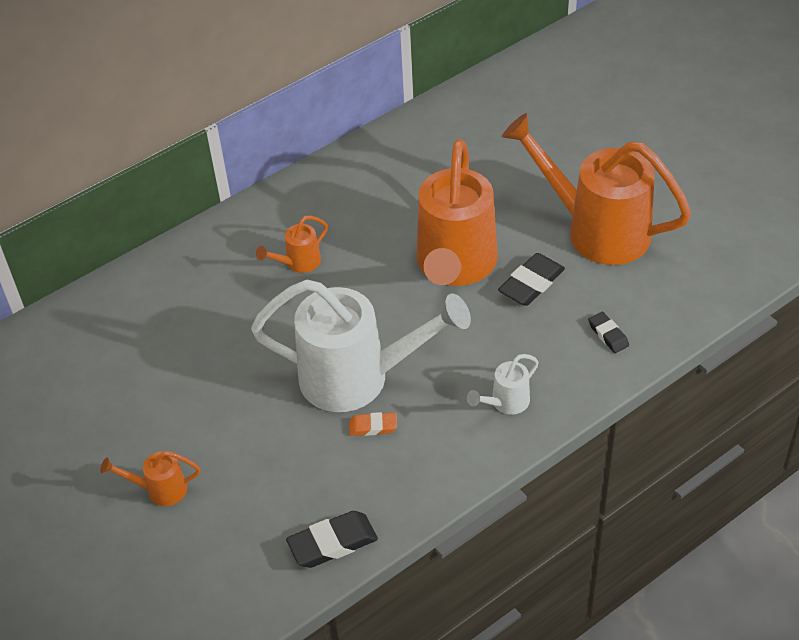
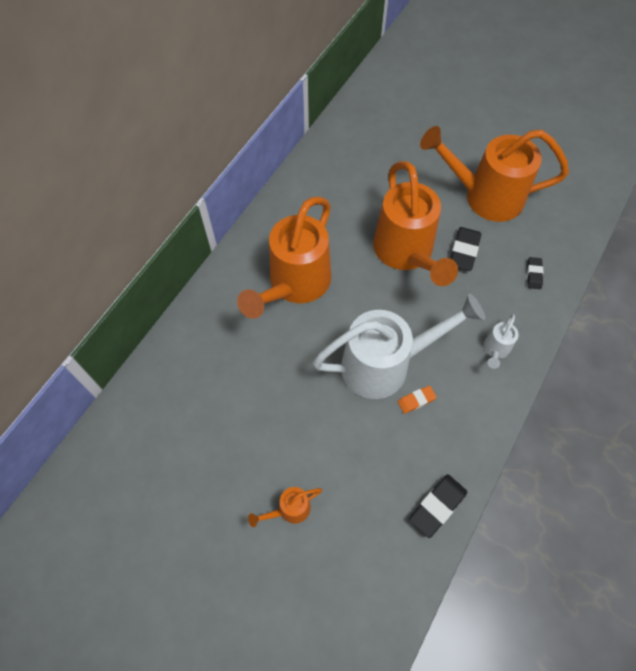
camera: 25 degrees left, 15 degrees up
(298, 263) = (295, 284): orange watering can -> orange watering can, size x2.35
(608, 335) = (534, 274): black eraser -> black eraser turned 60 degrees clockwise

